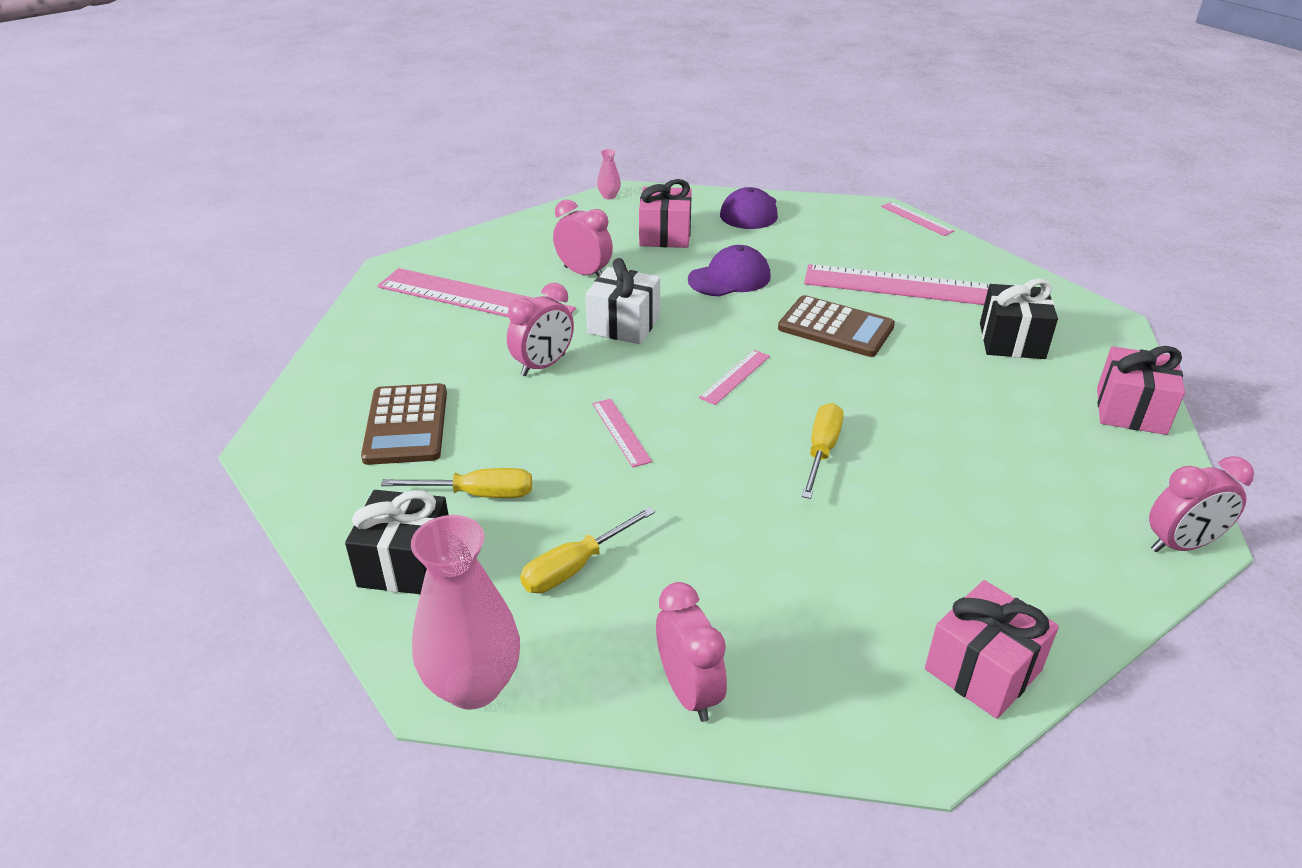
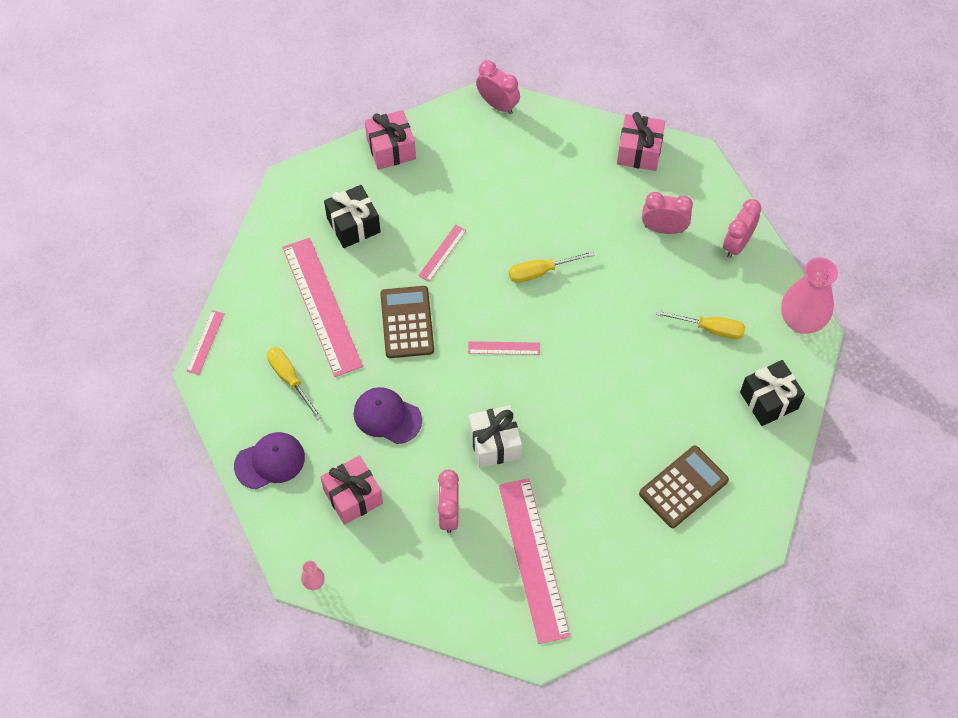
camera: 125 degrees left, 25 degrees up
(477, 494) = (702, 406): yellow screwdriver -> yellow screwdriver (290, 379)
(543, 365) = (573, 458): pink clock -> pink clock (663, 229)
(621, 432) = (600, 374): pink ruler -> pink ruler (442, 253)

